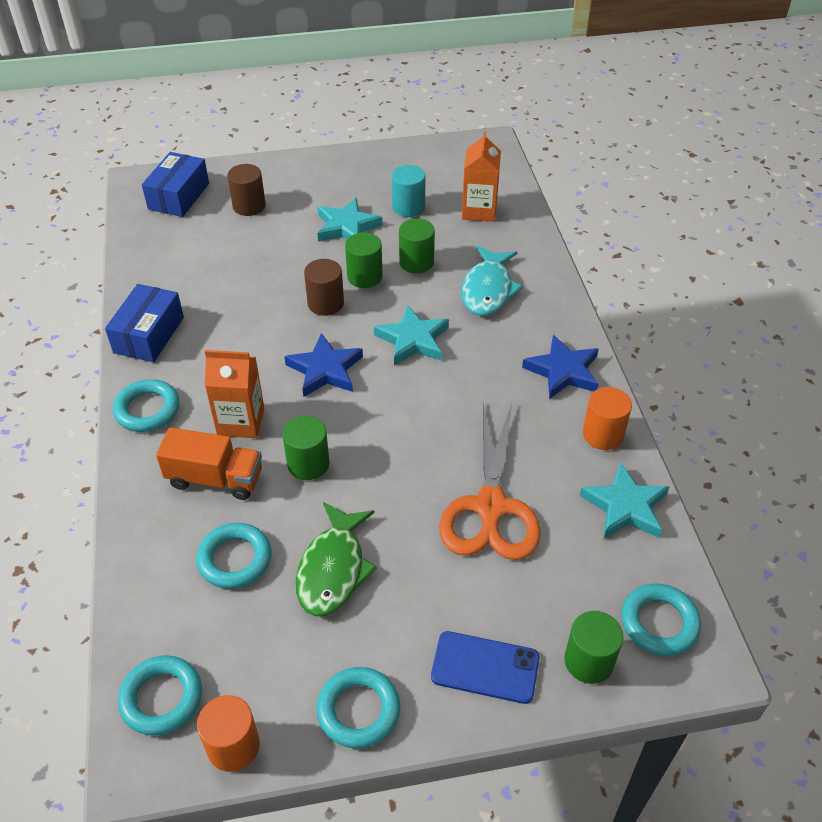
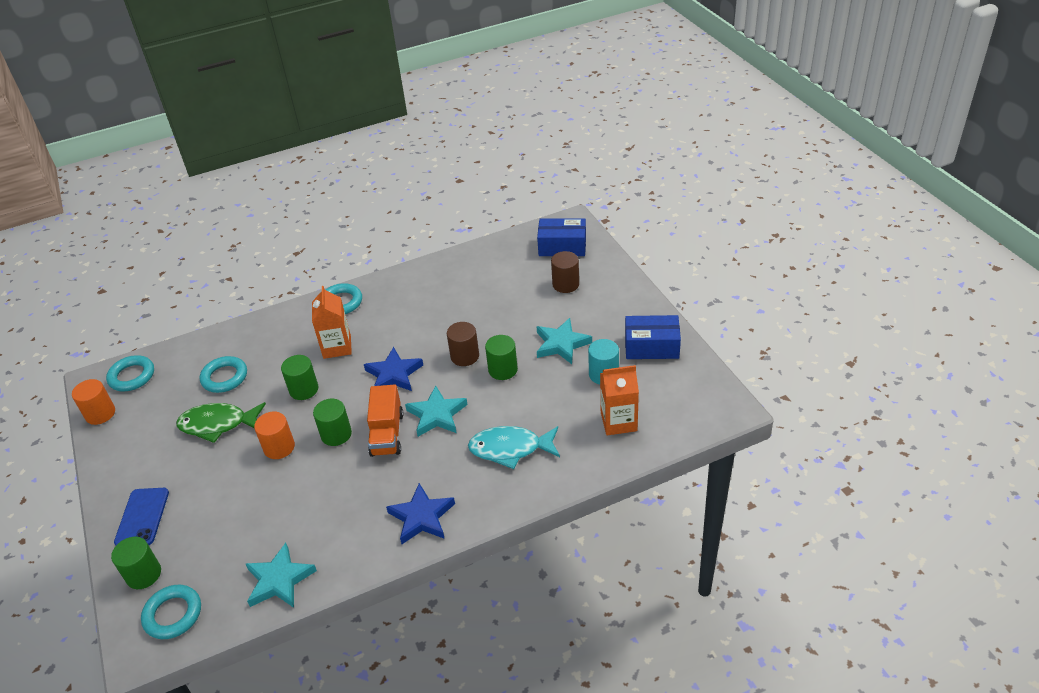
camera: 80 degrees right, 5 degrees down
(149, 335) = (409, 281): blue box -> blue box (651, 346)
(215, 478) = (287, 350): orange truck -> orange truck (387, 434)
(358, 710) = (117, 461): turquoise ring -> none
(416, 262) = (531, 396): green cylinder -> green cylinder (336, 434)
(491, 507) = (273, 495): orange scissors -> none
(603, 434) = (353, 555): orange cylinder -> orange cylinder (279, 447)

